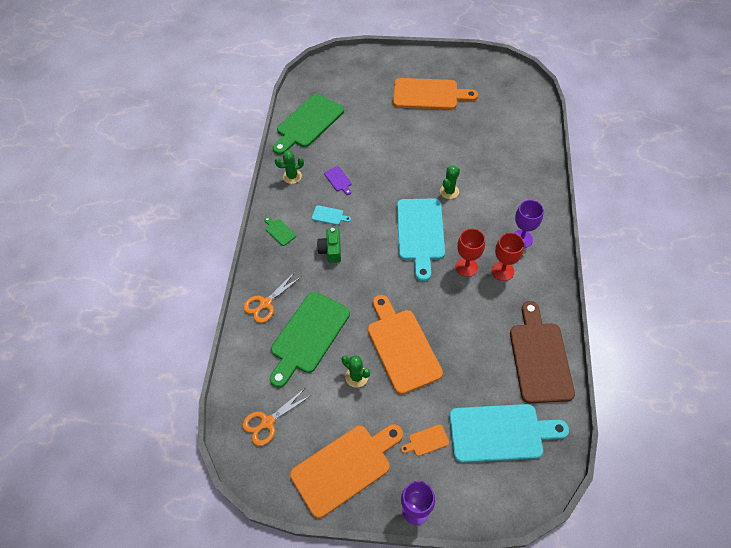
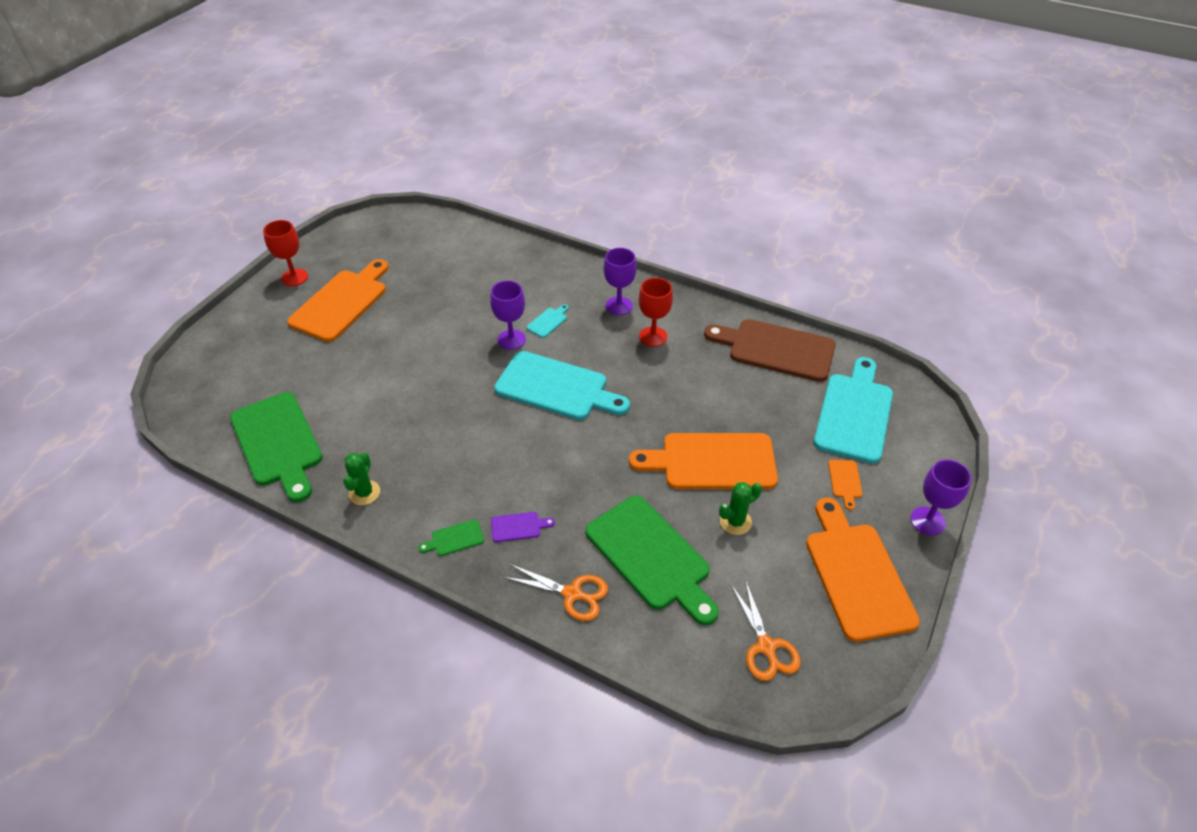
camera: 70 degrees left, 10 degrees down
(265, 303) = (572, 594): orange scissors -> orange scissors turned 45 degrees counterclockwise
(329, 215) = (467, 471): turquoise cutting board -> turquoise cutting board (548, 321)
(331, 250) = (526, 487): green camera -> none
(338, 180) = (412, 441): purple cutting board -> purple cutting board (518, 527)
(449, 191) = (511, 340): green cactus -> purple goblet
(466, 267) = (630, 364): red goblet -> red goblet (294, 277)

